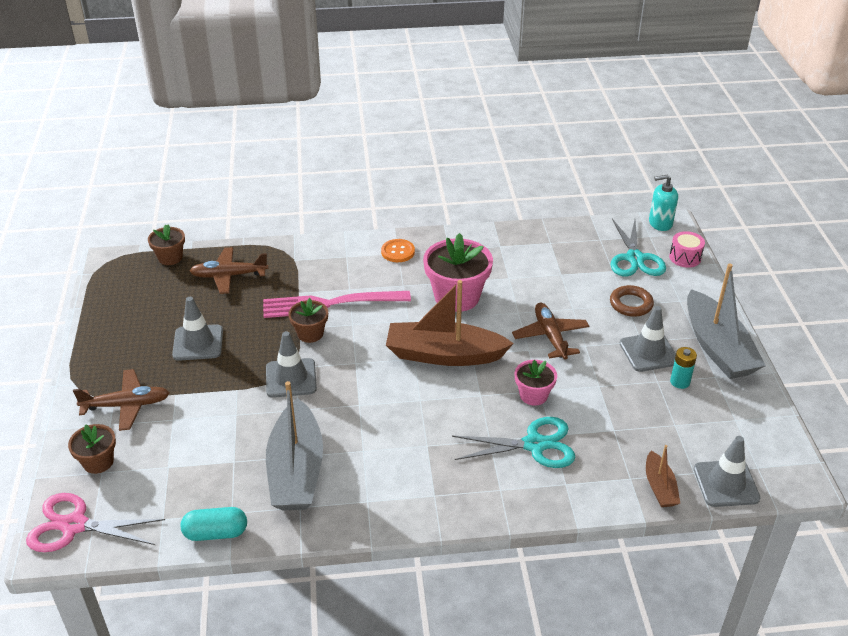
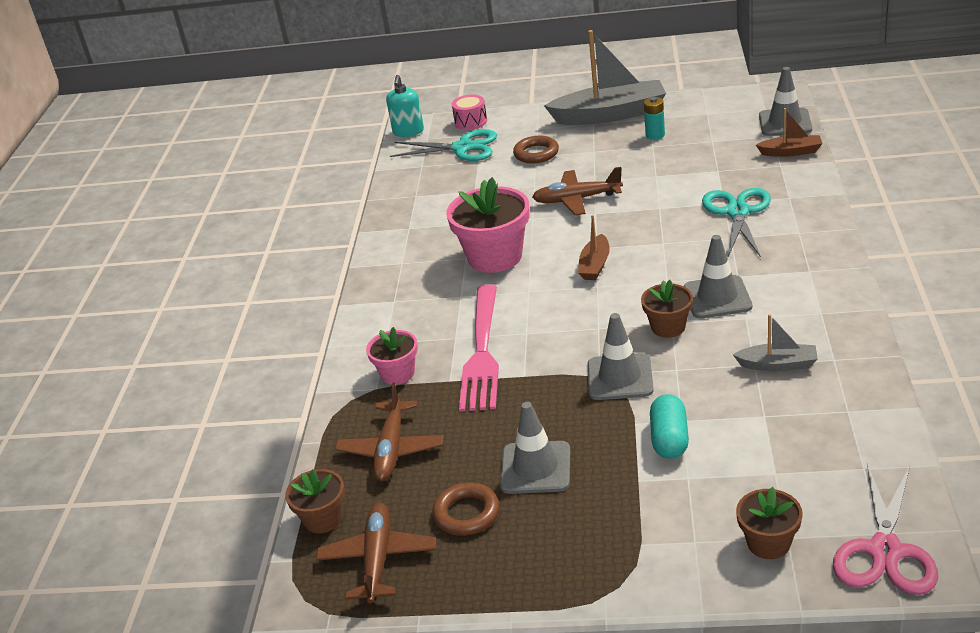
camera: 75 degrees left, 5 degrees down
(127, 405) = (657, 528): brown plane -> brown plane (378, 559)
(161, 316) = (466, 513): none -> brown ring
(216, 533) = (880, 420): turquoise capsule -> turquoise capsule (669, 439)
(296, 470) = (778, 364): grey boat -> grey boat, size x0.49
(310, 334) = (537, 366): brown flower pot -> brown flower pot (668, 327)
(398, 252) = (392, 301): orange button -> none
(444, 355) = (595, 265): brown boat -> brown boat, size x0.49
(533, 395) = (666, 211): pink flower pot -> pink flower pot (397, 373)
(648, 352) = (611, 148): grey traffic cone -> grey traffic cone (717, 297)

